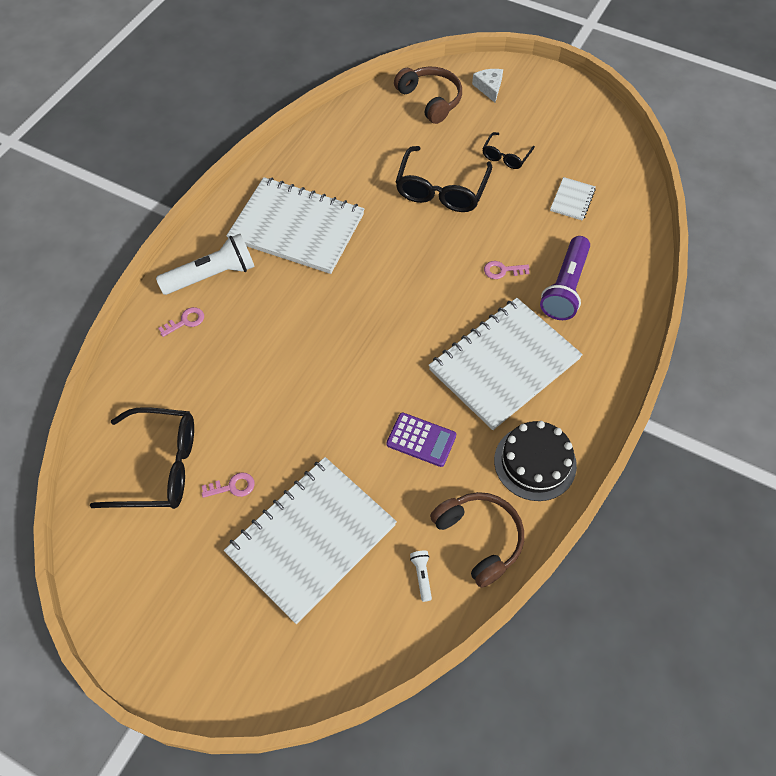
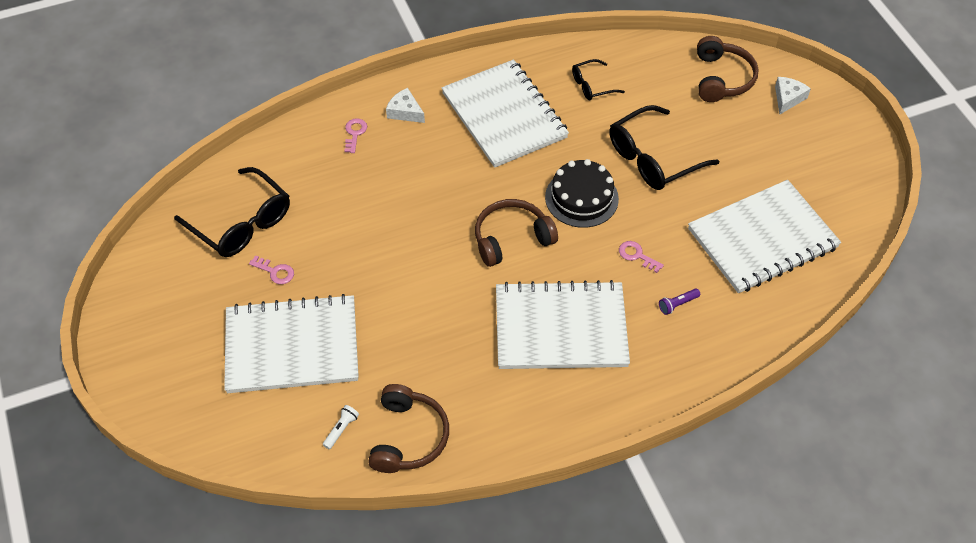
camera: 40 degrees right, 5 degrees down
(185, 321) = (355, 133): pink key -> pink key turned 90 degrees counterclockwise
(211, 275) = (405, 112): white flashlight -> white cheese
(399, 321) = (511, 238): none -> brown headphones
(421, 440) = (438, 336): purple calculator -> none
(505, 156) = (740, 165): black glasses -> black glasses (592, 85)
(535, 462) = (507, 416): black cake -> black cake (581, 198)
(565, 287) = (677, 304): purple flashlight -> purple flashlight, size x0.42
(572, 200) = (762, 238): white notebook -> white notebook, size x2.41

